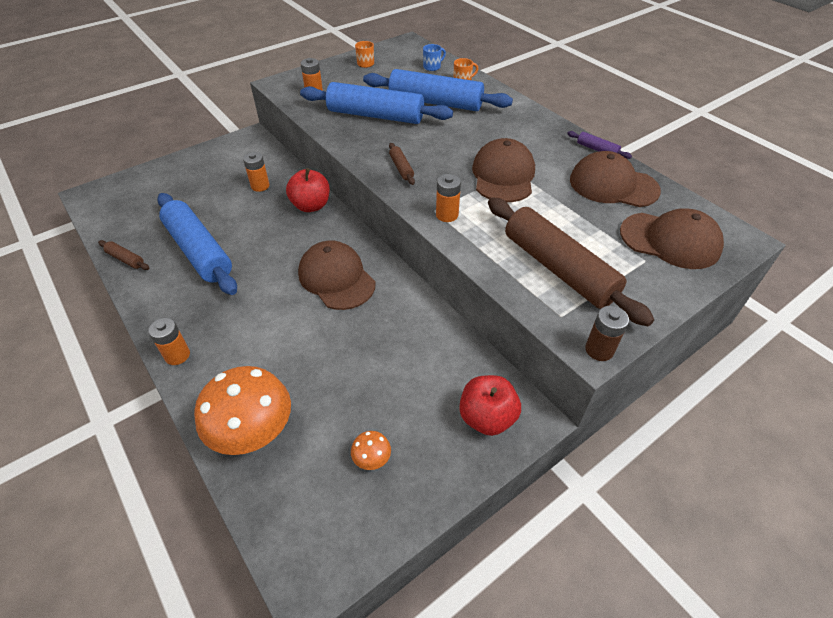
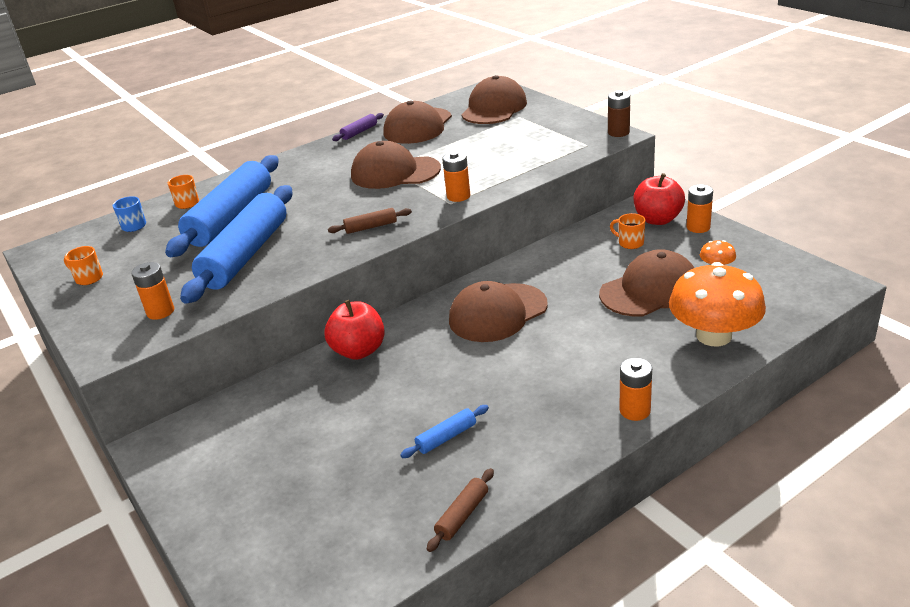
camera: 85 degrees left, 15 degrees down
(199, 251) = (446, 437): blue rolling pin -> blue rolling pin, size x0.41
(260, 186) = (301, 406): orange battery -> orange battery (698, 227)
(343, 389) = (649, 290): none -> brown cap
(437, 384) = (630, 243): none -> orange mug
(558, 269) = (532, 146): brown rolling pin -> none

